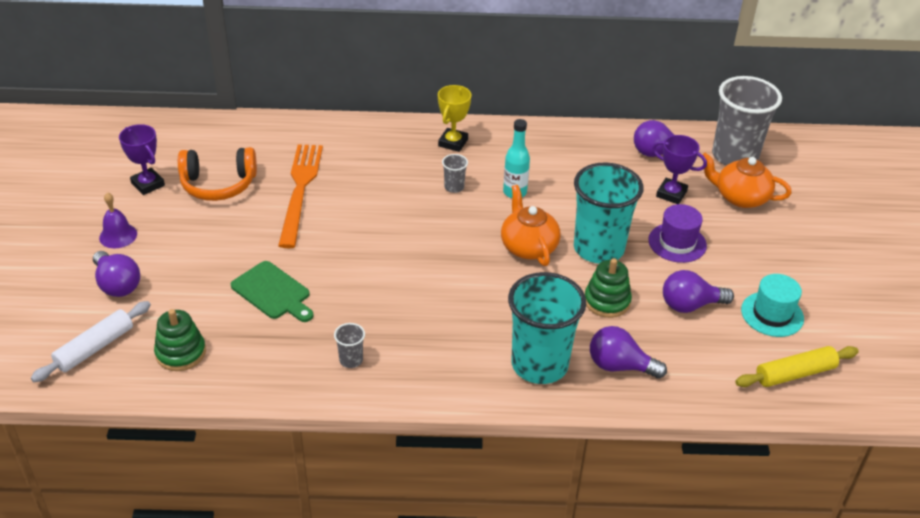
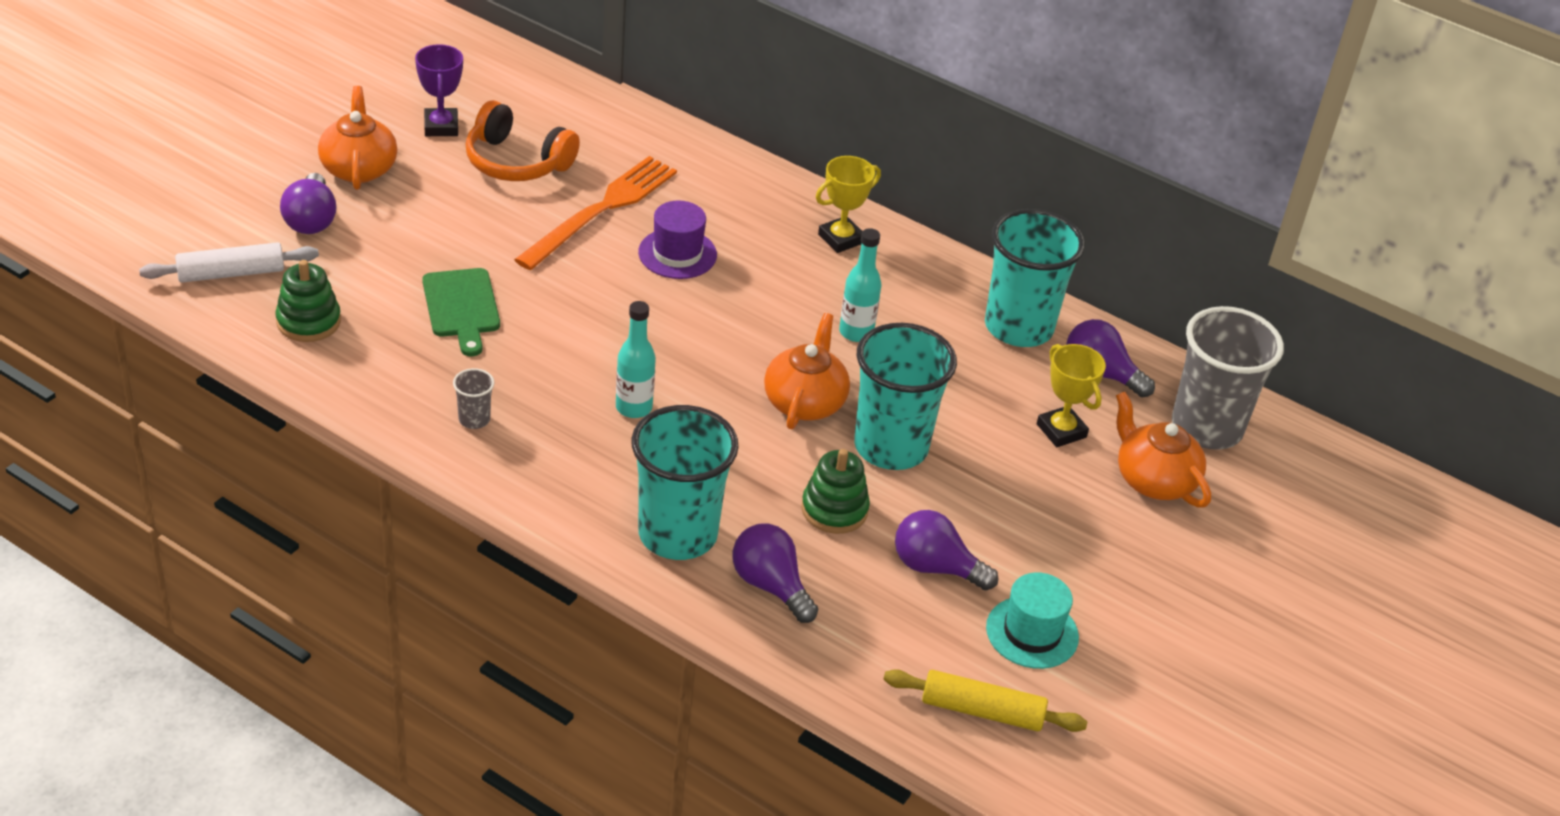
camera: 30 degrees right, 0 degrees up
(118, 235) = (359, 168): purple bell -> orange teapot
(438, 301) = (634, 407): none -> turquoise bottle
(454, 187) = (786, 291): grey cup -> none
(593, 148) = (1018, 327): none -> turquoise cup
(671, 194) = (1061, 431): purple trophy -> yellow trophy
(677, 243) = (1001, 490): purple hat -> purple hat (677, 254)

